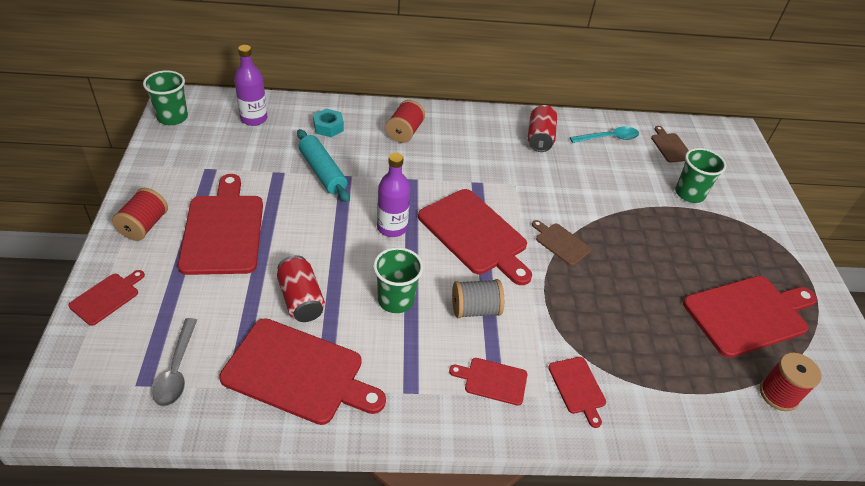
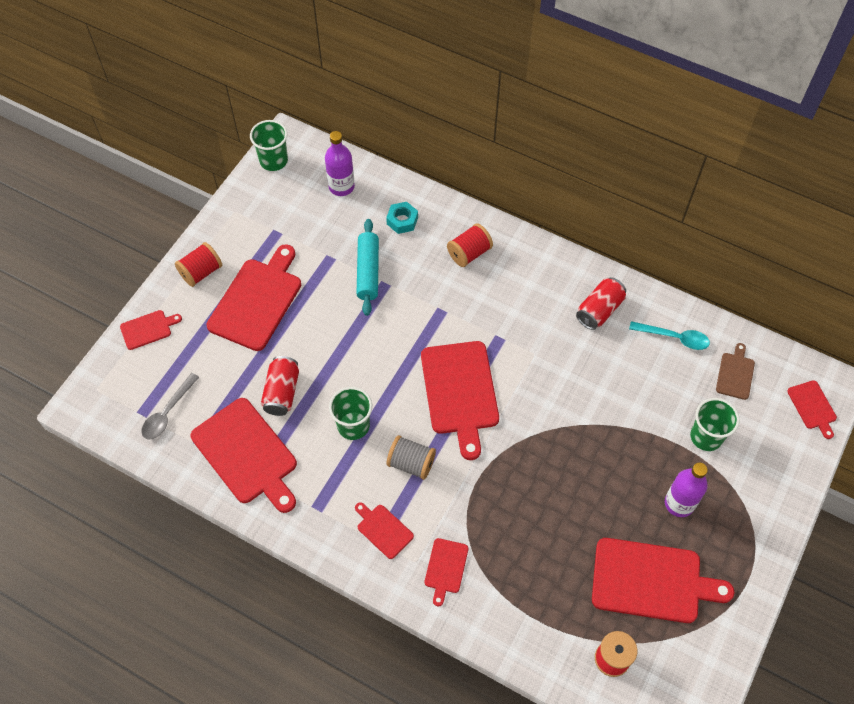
camera: 35 degrees right, 15 degrees up
(392, 227) = (392, 355): purple bottle -> purple bottle (679, 503)
(561, 243) = (532, 434): brown cutting board -> none
(738, 149) = (812, 407): none -> red cutting board

